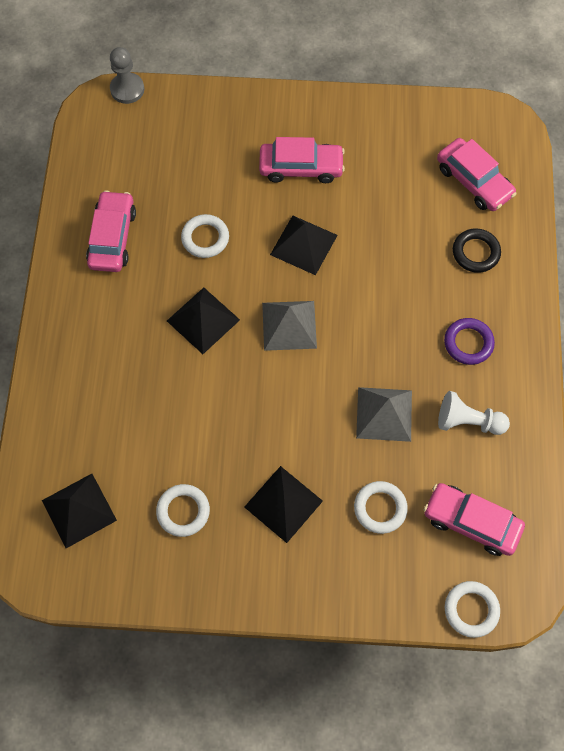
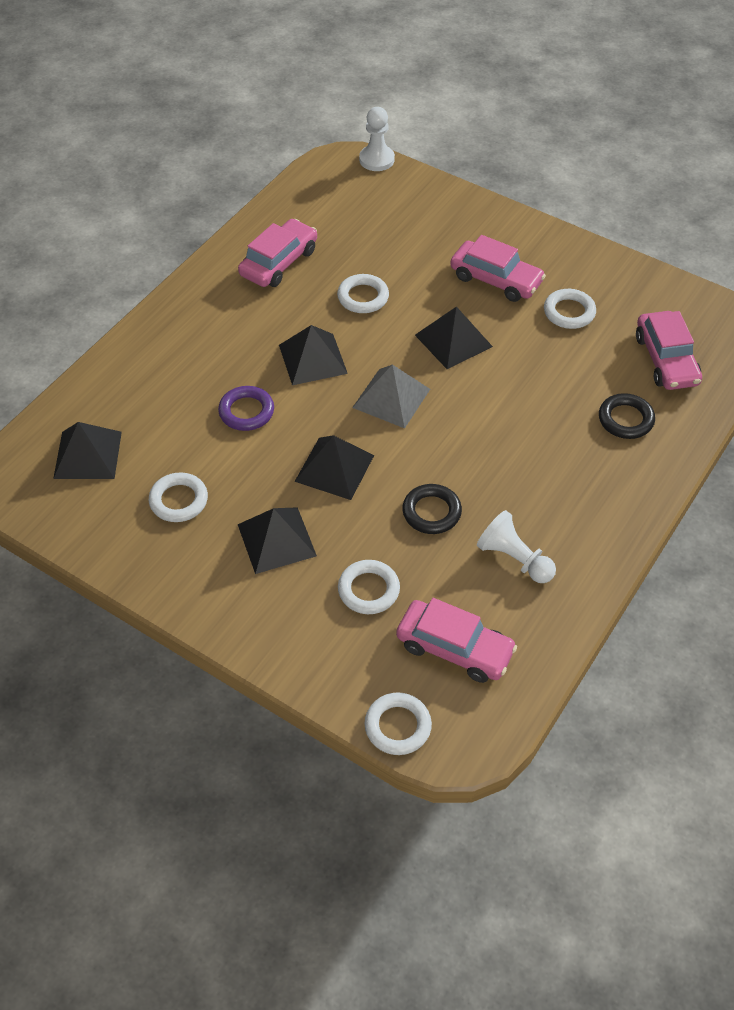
camera: 30 degrees right, 15 degrees down
(127, 89) = (376, 159): grey pawn -> white pawn
(286, 414) = (334, 468): none -> black pyramid
(376, 172) = (569, 312): none -> white ring
(384, 414) = (431, 512): grey pyramid -> black ring
(468, 343) = (563, 492): purple ring -> purple ring (246, 411)
(471, 522) = (454, 648): pink car -> pink car turned 150 degrees clockwise

